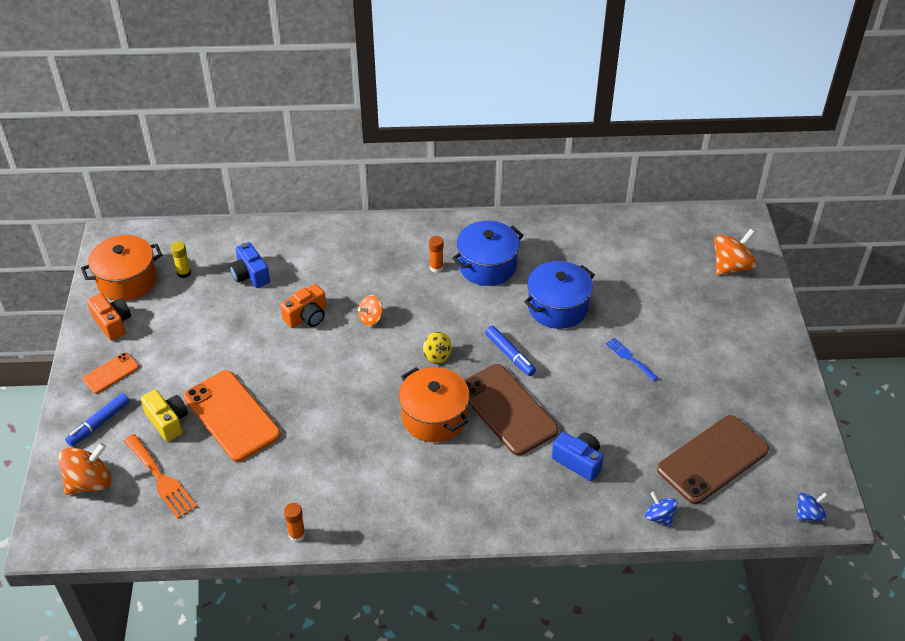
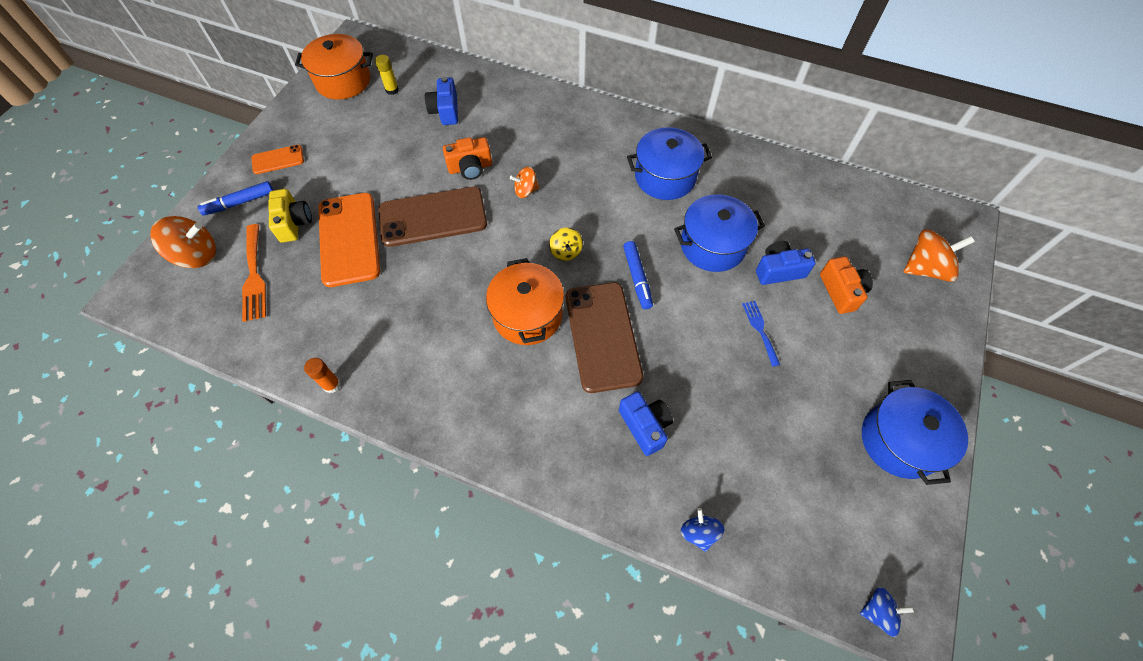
camera: 25 degrees right, 15 degrees up
(112, 323) = (307, 115): orange camera -> orange camera (841, 291)
(436, 267) = (615, 162): orange glue stick -> none
(621, 308) = (778, 270): none -> blue camera
(713, 459) = (794, 489): brown phone -> brown phone (433, 217)
(770, 397) = (899, 441): none -> blue pot

